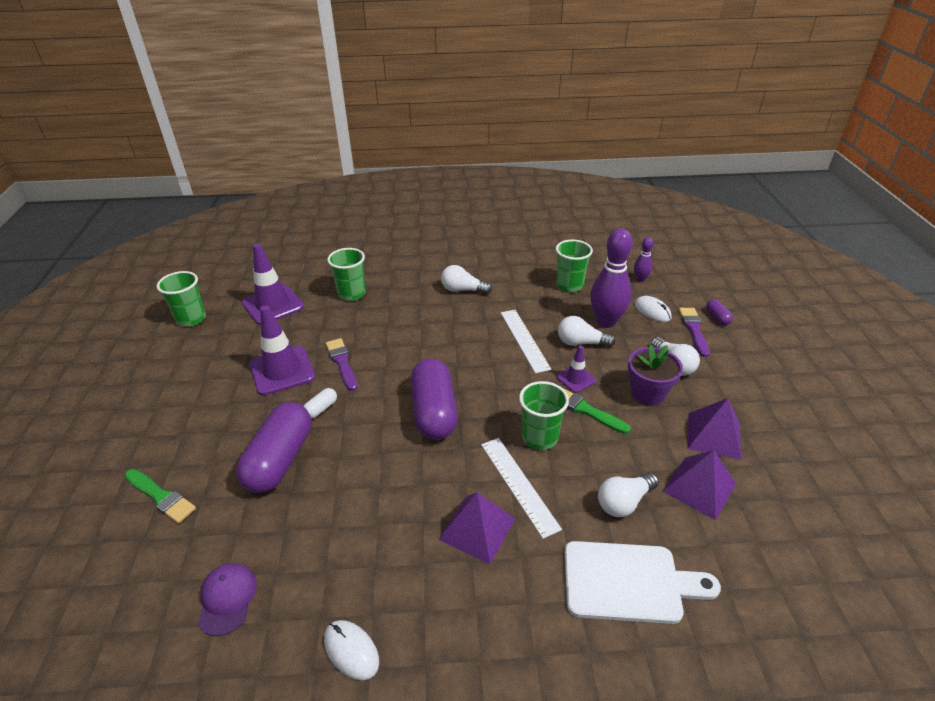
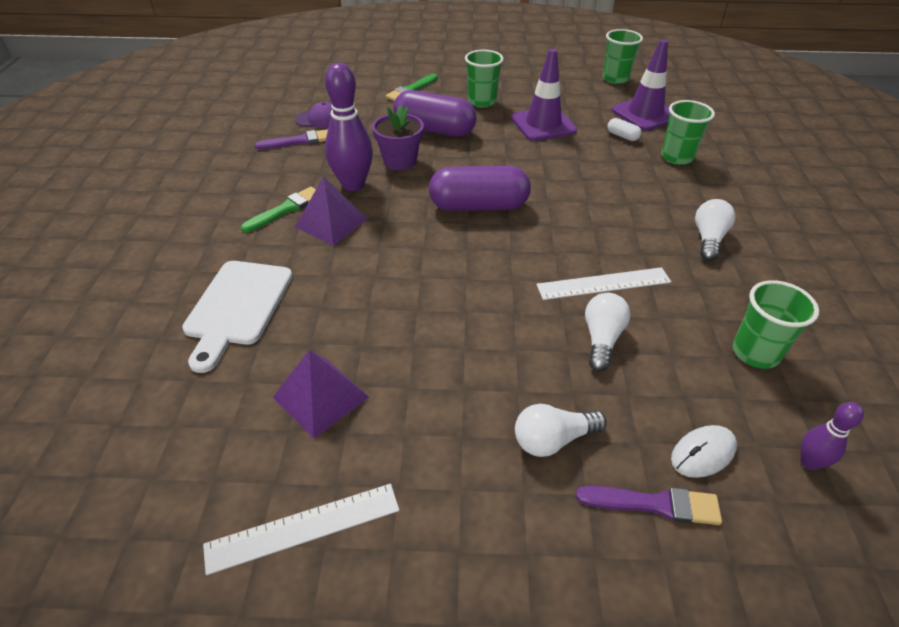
camera: 95 degrees right, 5 degrees up
(321, 409) = (491, 145): white capsule -> white capsule (622, 136)
(342, 362) = (555, 154): purple brush -> purple brush (299, 141)
(351, 650) = (259, 164): white mouse -> none
(519, 485) = (370, 252): white ruler -> white ruler (303, 527)
(540, 437) = (429, 274): green cup -> green cup (482, 101)
(576, 379) = (524, 320): purple traffic cone -> none
(586, 410) = (466, 319): green brush -> green brush (286, 209)
(606, 322) = (659, 379): purple bowling pin -> purple bowling pin (353, 184)
(624, 502) = (324, 324): white light bulb -> none
(648, 393) = (490, 389): purple flower pot -> purple flower pot (400, 161)
(714, 435) = (399, 443): purple pyramid -> none
(717, 317) = (702, 563): purple capsule -> none

